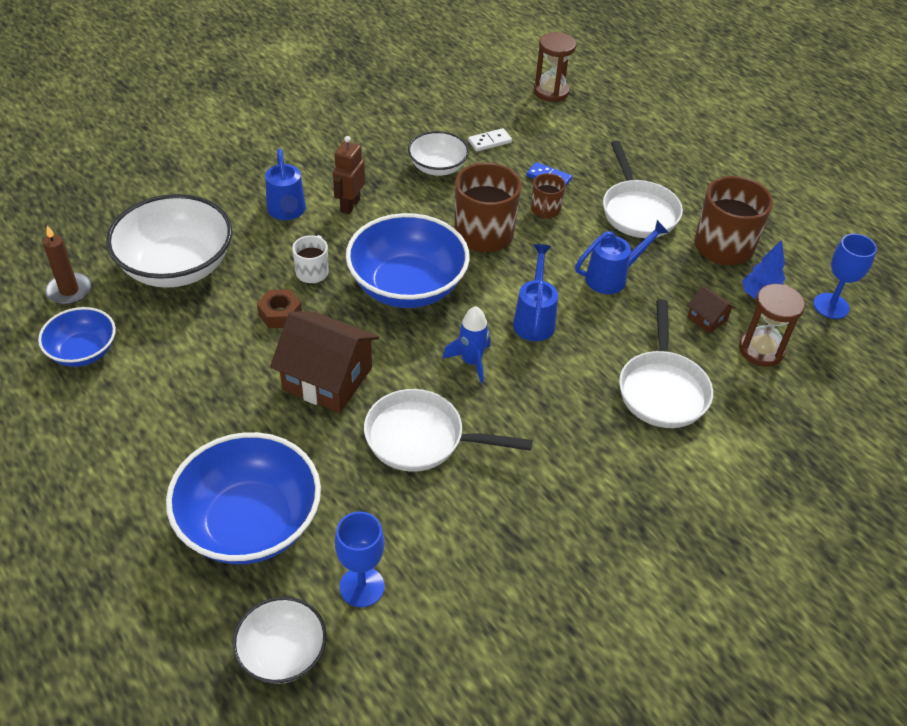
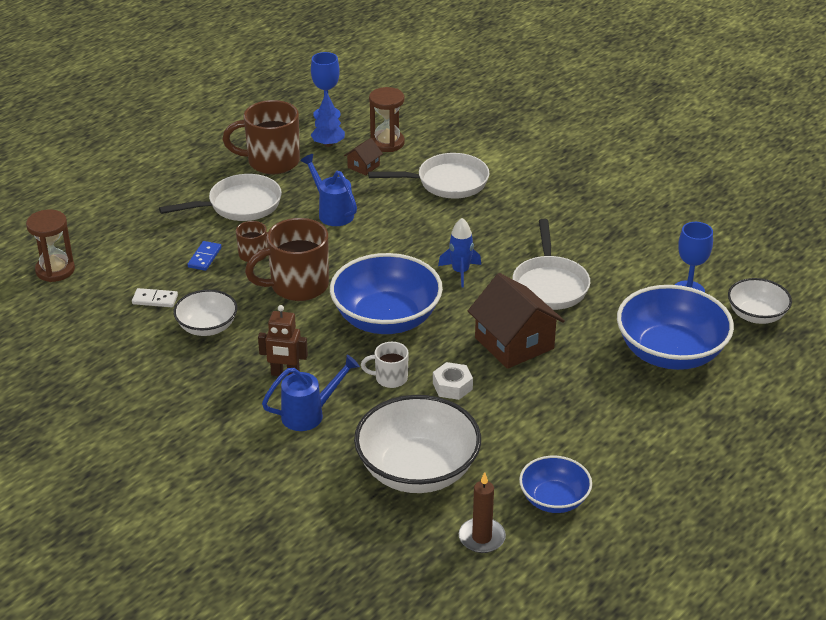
camera: 100 degrees left, 10 degrees down
(280, 314) = (452, 386): brown nut -> white nut
(327, 379) = (514, 343): brown house -> brown house turned 45 degrees counterclockwise
(489, 142) = (155, 299): white domino -> white domino turned 45 degrees counterclockwise
(534, 319) = (398, 246): blue watering can -> none

